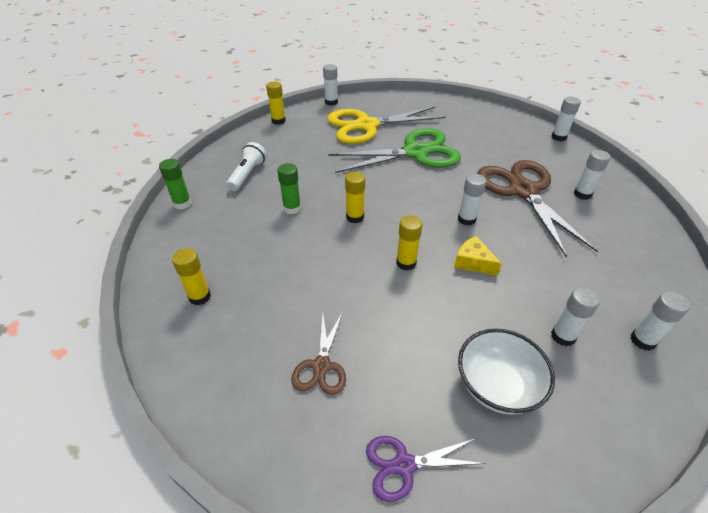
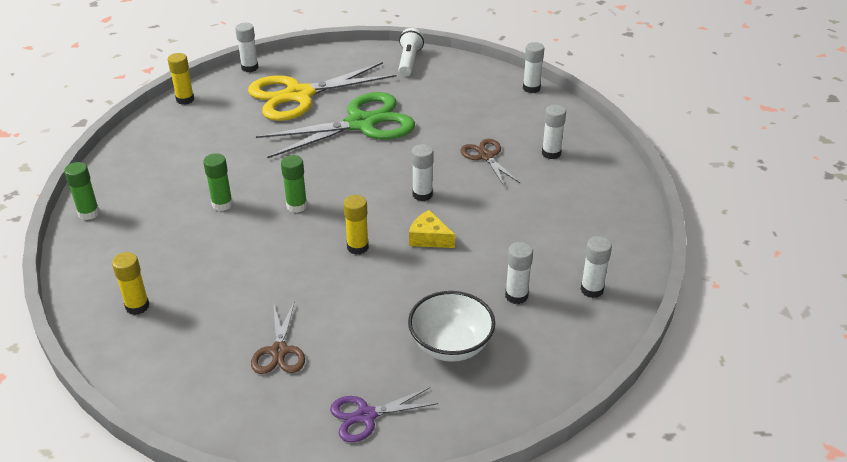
camera: 10 degrees left, 5 degrees down
(247, 174) = (160, 171): white flashlight -> white flashlight (409, 61)
(355, 217) = (296, 206): yellow glue stick -> green glue stick
(523, 191) = (486, 156): brown scissors -> brown scissors, size x0.49

